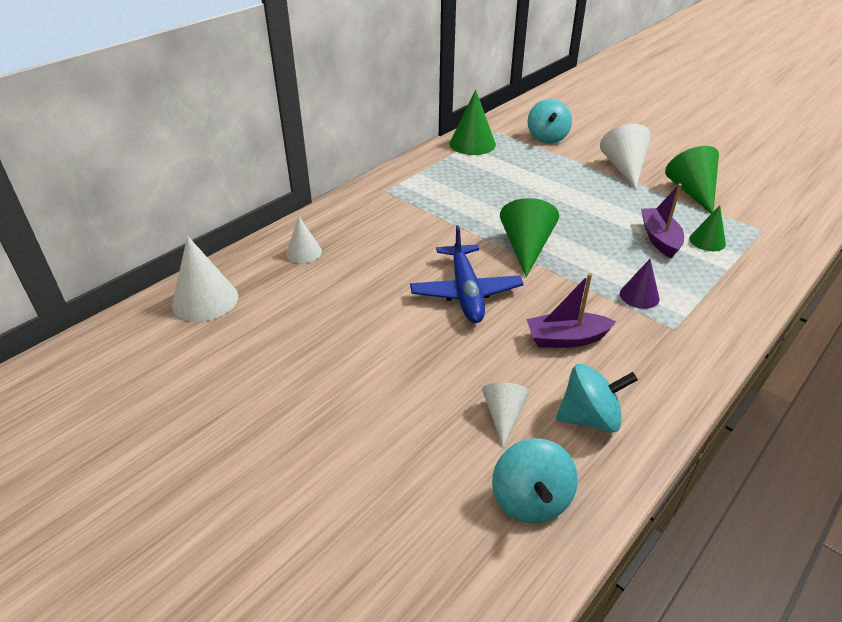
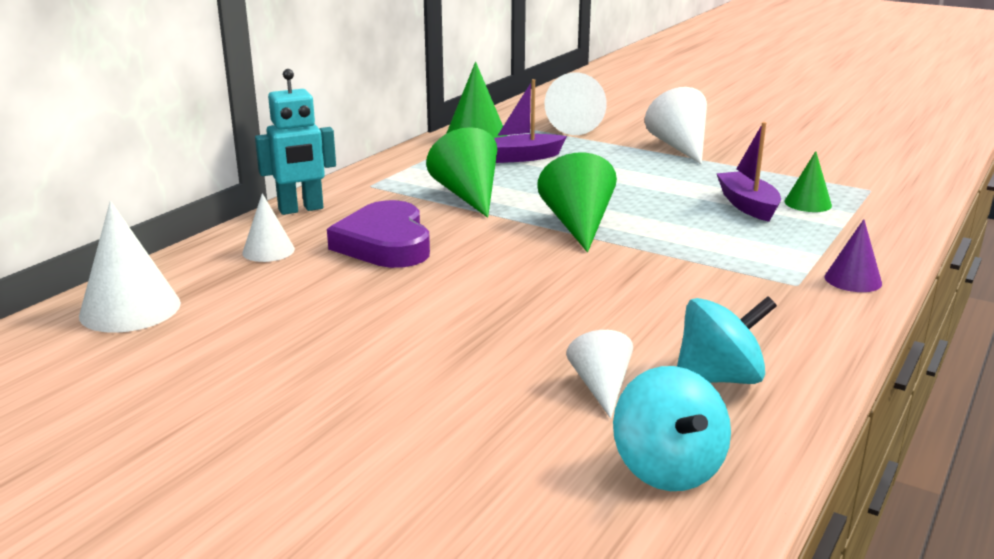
camera: 10 degrees left, 15 degrees down
(333, 212) = (301, 209): none -> turquoise robot
(384, 253) = (385, 244): none -> purple heart
(465, 292) = (510, 272): blue plane -> none
(547, 138) = (572, 126): turquoise spinning top -> white cone
(566, 339) = (661, 305): purple boat -> purple boat (522, 157)
(639, 296) = (741, 258): purple cone -> purple cone (853, 280)
(692, 192) = (772, 162): green cone -> green cone (468, 195)

